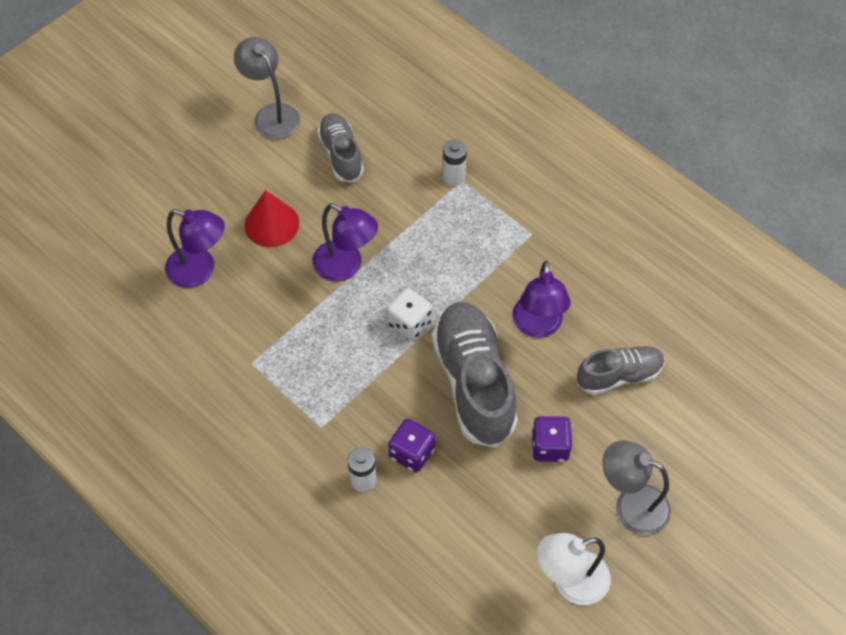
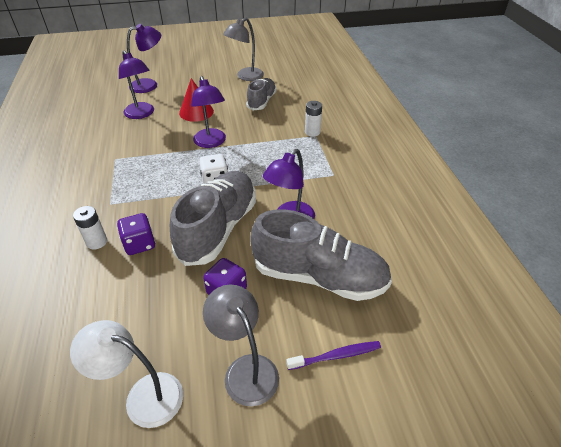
camera: 35 degrees right, 15 degrees down
(146, 208) = (149, 85): none -> purple lamp
(271, 115) = (245, 77): grey lamp -> grey lamp turned 135 degrees counterclockwise
(619, 375) = (319, 276): grey shoe -> grey shoe, size x1.71
(692, 444) = (336, 356): none -> purple toothbrush

